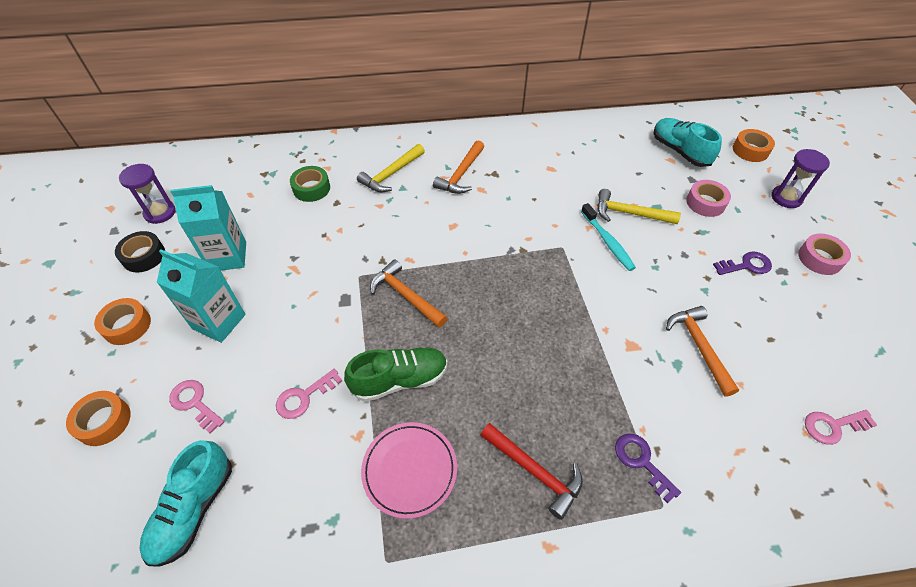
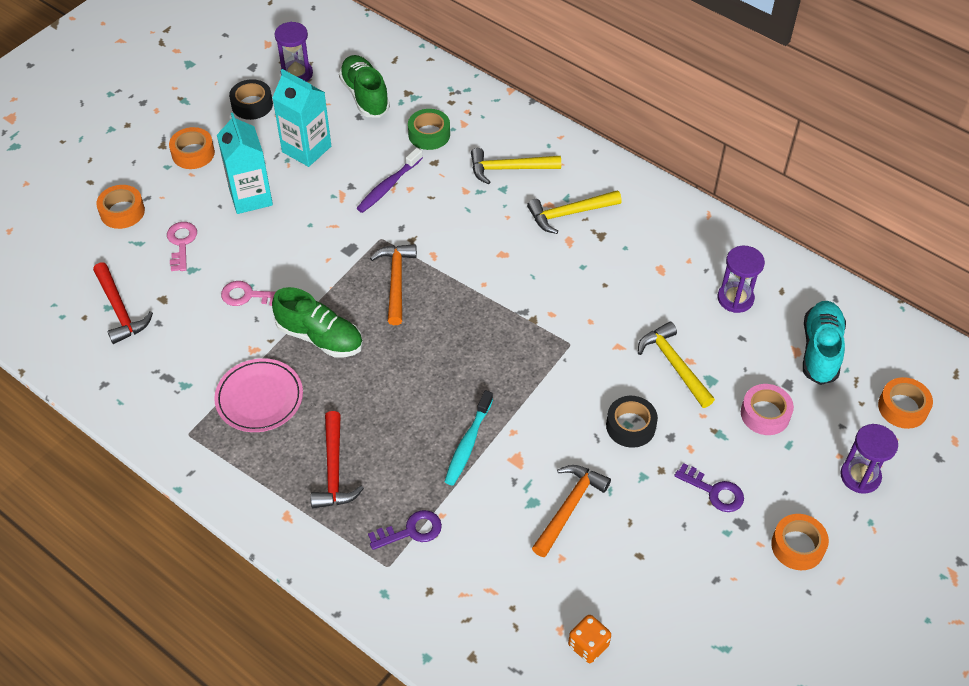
camera: 45 degrees right, 0 degrees up
(194, 509) = (120, 309): turquoise shoe -> red hammer
(234, 194) = (365, 96): none -> green shoe
(322, 239) = (388, 186): none -> purple toothbrush
(461, 174) = (569, 213): orange hammer -> yellow hammer
(607, 156) = (735, 298): none -> purple hourglass
(607, 242) = (616, 371): turquoise toothbrush -> turquoise toothbrush (468, 444)
(641, 462) = (411, 531): purple key -> purple key turned 60 degrees clockwise
(658, 266) = (630, 426): none -> black tape
(820, 258) = (797, 546): pink tape -> orange tape
(832, 426) = (588, 645): pink key -> orange dice

